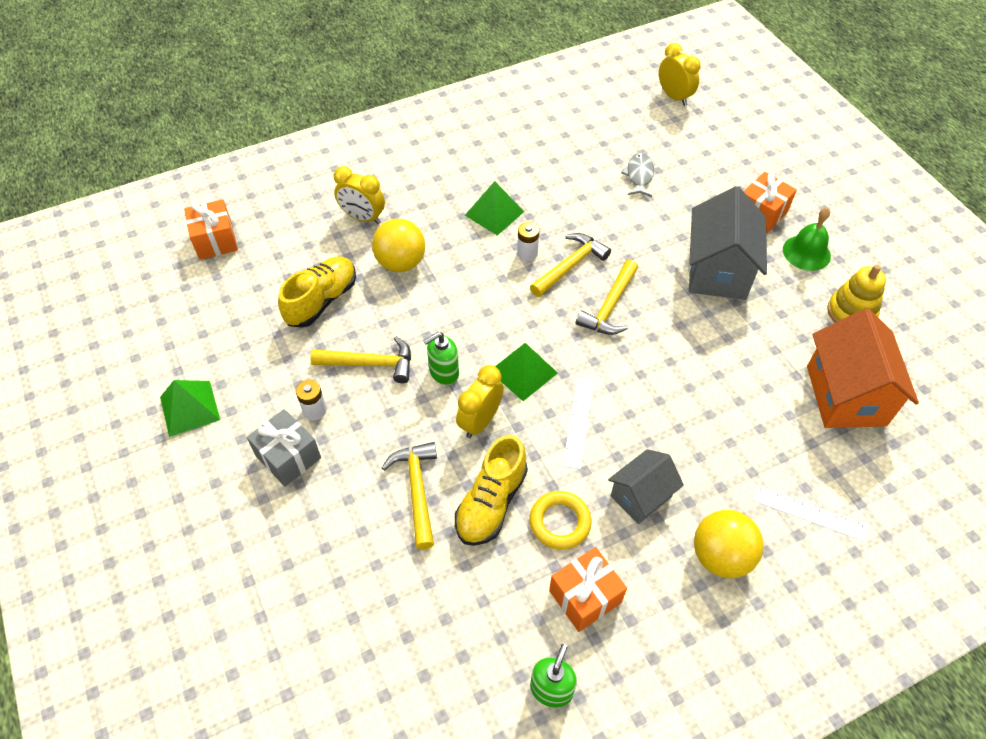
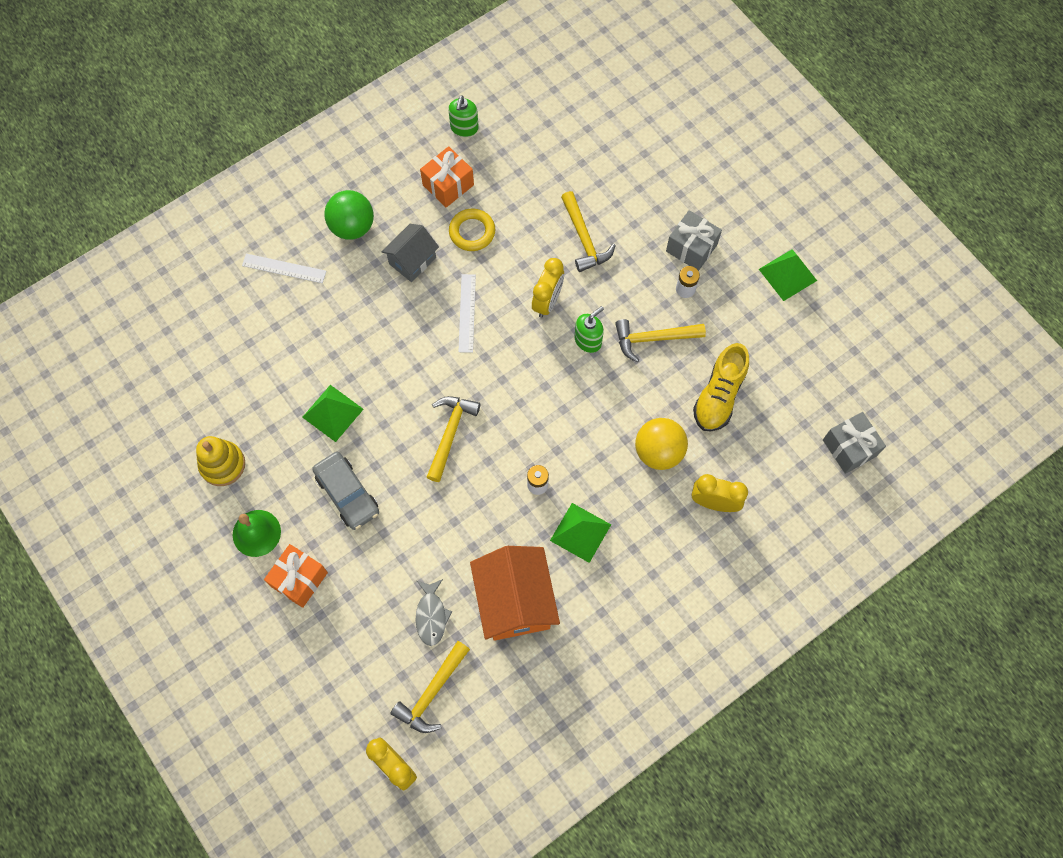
camera: 170 degrees right, 15 degrees up
(215, 241) = (849, 448): orange gift -> grey gift
(491, 502) = (526, 238): yellow shoe -> none
(523, 371) = (520, 352): green pyramid -> green pyramid (333, 413)
(570, 265) = (493, 476): yellow hammer -> yellow hammer (432, 692)
(718, 271) = (347, 494): grey house -> grey car
(720, 556) = (352, 226): yellow ball -> green ball
(845, 395) = (241, 374): orange house -> orange house (515, 601)

